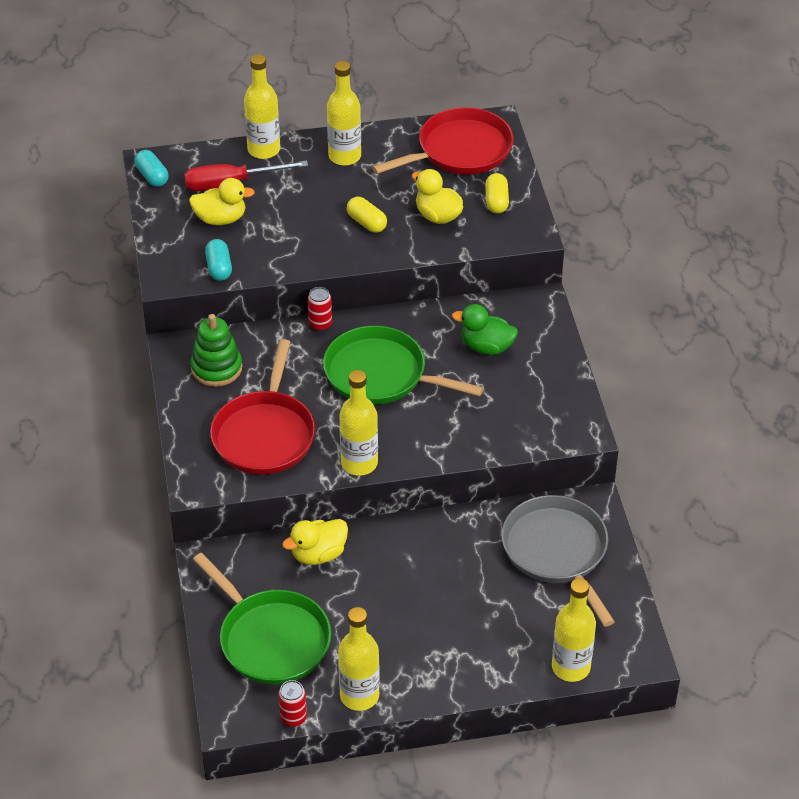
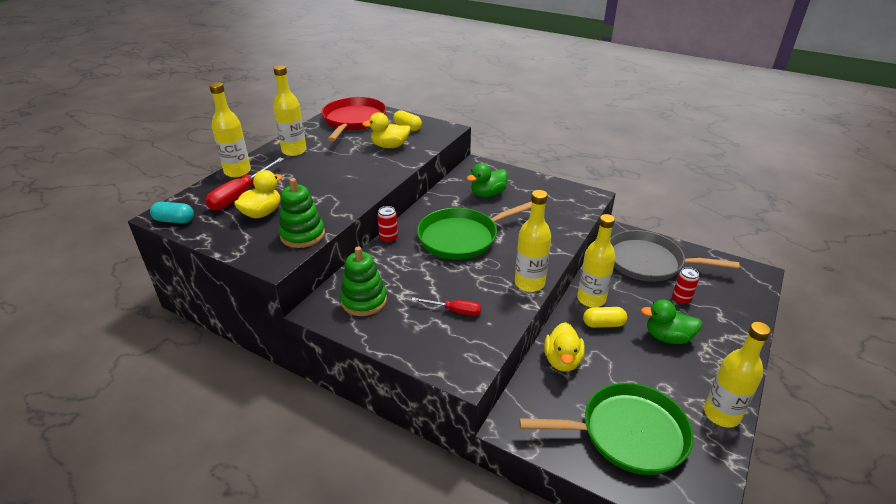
camera: 50 degrees left, 10 degrees down
(219, 268) = (302, 235): turquoise capsule -> green stacking toy
(265, 434) = (454, 311): red pan -> red screwdriver
(293, 717) = (724, 467): red can -> red can (681, 299)
(366, 223) = (357, 167): yellow capsule -> yellow capsule (603, 324)
(434, 618) = (667, 337): none -> green duck
(570, 667) = (751, 303): yellow bottle -> yellow bottle (591, 299)

